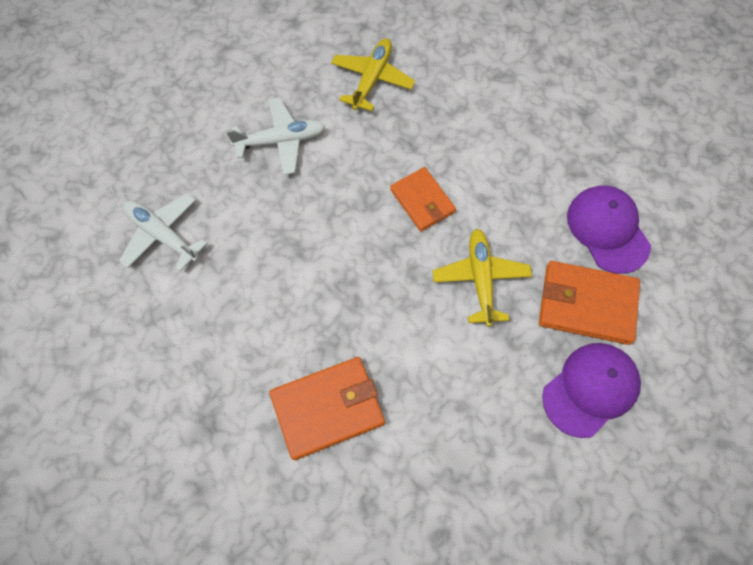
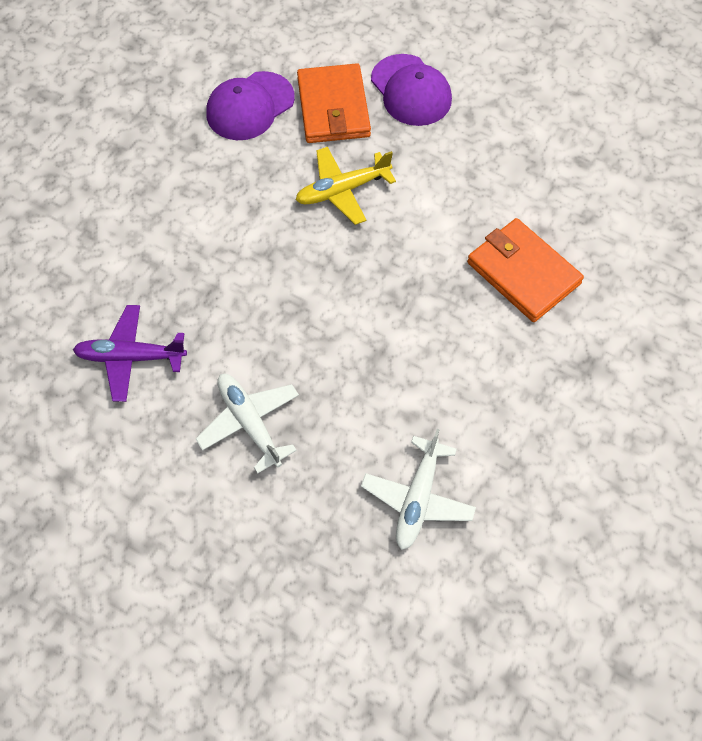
camera: 110 degrees left, 5 degrees down
(372, 79) = (130, 357): yellow plane -> purple plane
(422, 201) = (276, 261): orange wallet -> none
(590, 389) = (411, 90): purple cap -> purple cap turned 150 degrees counterclockwise

